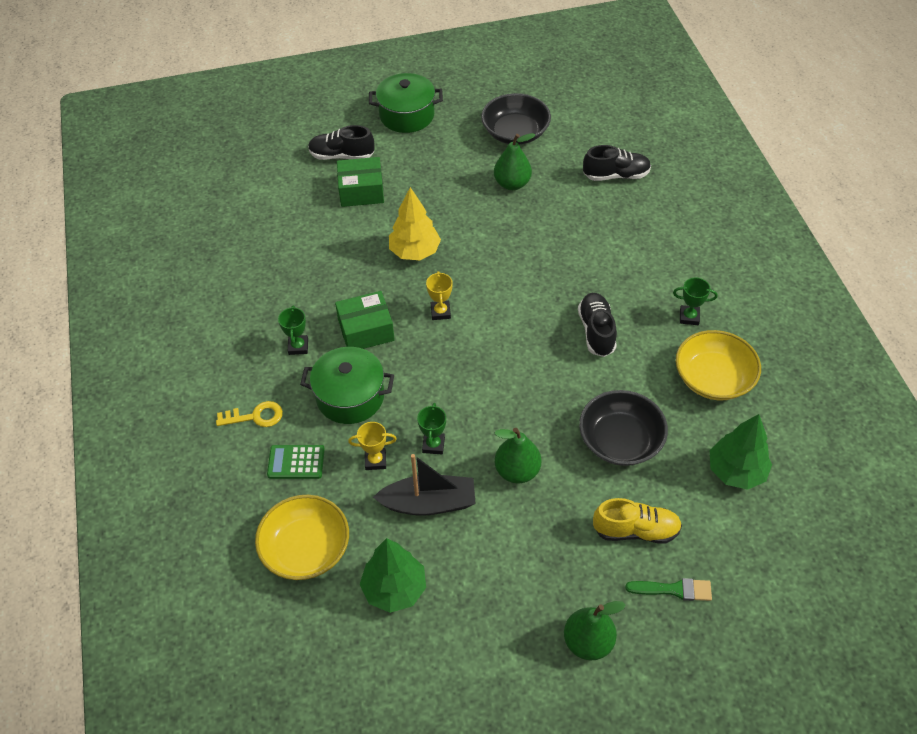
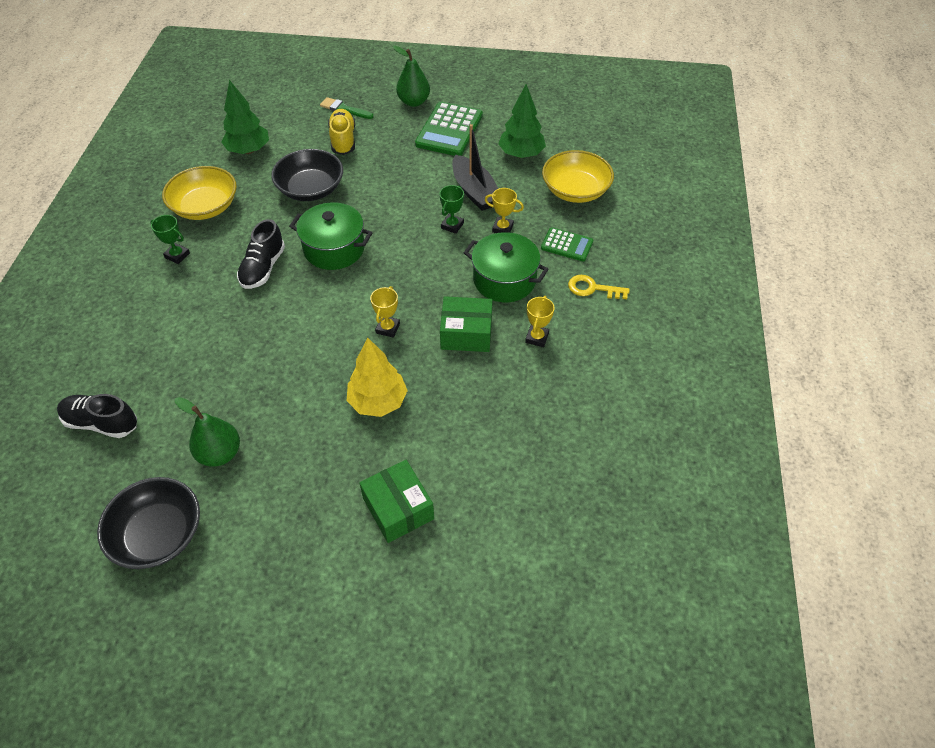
camera: 160 degrees left, 0 degrees up
(298, 347) = (537, 338): green trophy -> yellow trophy
(342, 156) = (398, 580): black shoe -> none
(361, 191) = (398, 508): green box -> green box turned 45 degrees clockwise
(407, 115) = (274, 627): green pot -> green pot (334, 249)
(429, 503) = (474, 191): black boat -> black boat turned 135 degrees counterclockwise
(509, 601) = (449, 130): none -> green calculator
(517, 471) = (399, 192): green pear -> none
(636, 530) = (343, 140): yellow shoe -> yellow shoe turned 60 degrees clockwise

